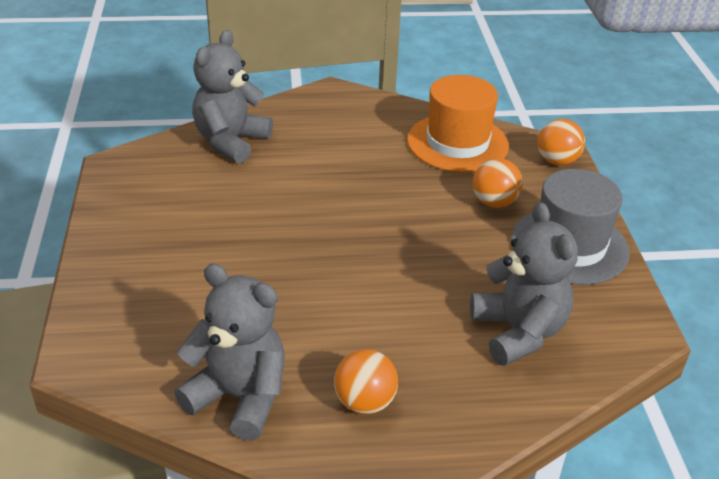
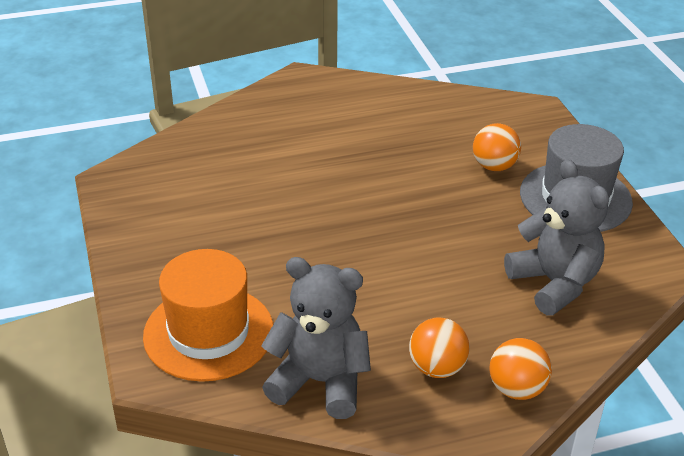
camera: 10 degrees left, 0 degrees up
(231, 141) = (220, 140): grey teddy bear -> none
(457, 143) = (441, 113): orange hat -> orange hat (208, 333)
(557, 161) = (539, 119): orange ball -> orange ball (516, 389)

